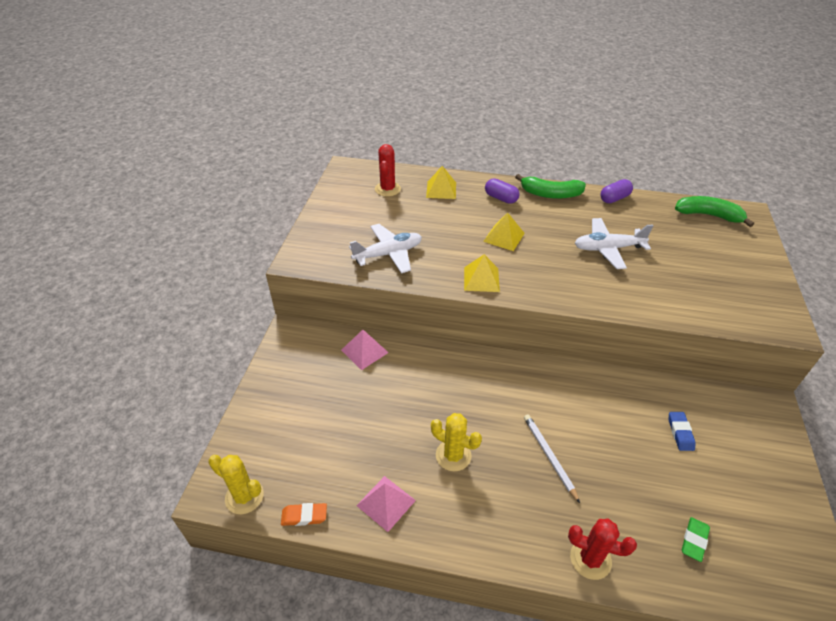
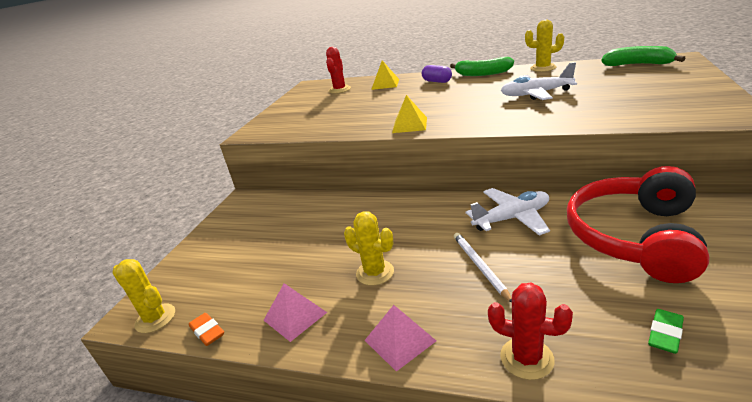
camera: 10 degrees right, 15 degrees down
(304, 516) = (207, 332): orange eraser -> orange eraser turned 45 degrees clockwise
(364, 351) = (305, 204): pink pyramid -> pink pyramid (400, 340)
(388, 254) = (328, 121): white plane -> white plane (512, 218)
(504, 237) = (435, 100): yellow pyramid -> none
(614, 198) = (543, 68): purple capsule -> yellow cactus
(680, 433) = (634, 236): blue eraser -> red headphones

